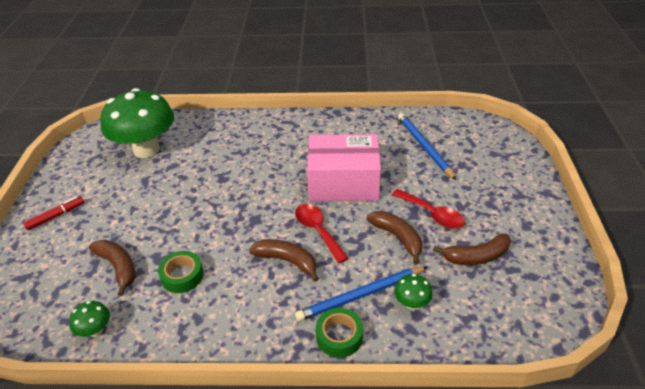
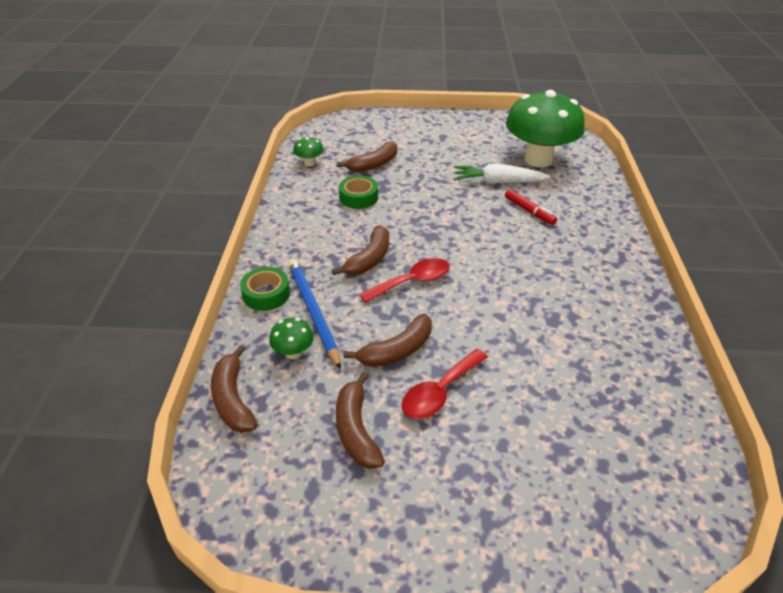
camera: 90 degrees right, 0 degrees up
(56, 216) = (437, 128): red marker -> red marker (529, 211)
(177, 175) = (498, 182): none -> white carrot
(343, 182) = (500, 306): pink box -> none
(424, 147) = (599, 403): blue pencil -> none
(470, 338) = (233, 399): none -> brown banana

